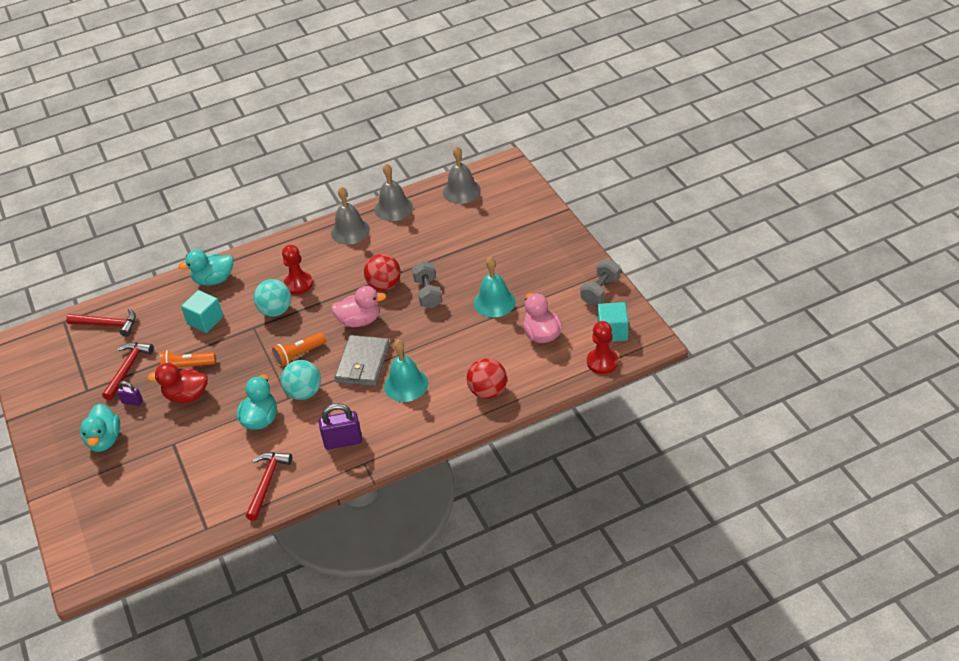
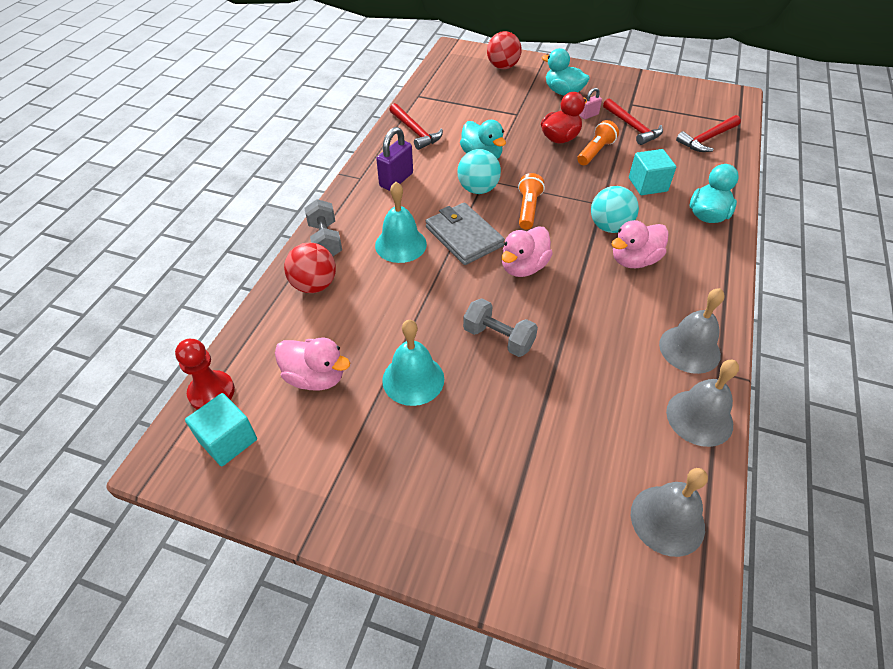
camera: 130 degrees right, 5 degrees up
(132, 402) = (589, 115): purple padlock -> pink padlock
(298, 284) = (634, 260): red pawn -> pink duck
(384, 285) = (555, 315): red ball -> red ball (502, 67)
(600, 291) = (292, 491): grey dumbbell -> grey dumbbell (325, 240)

